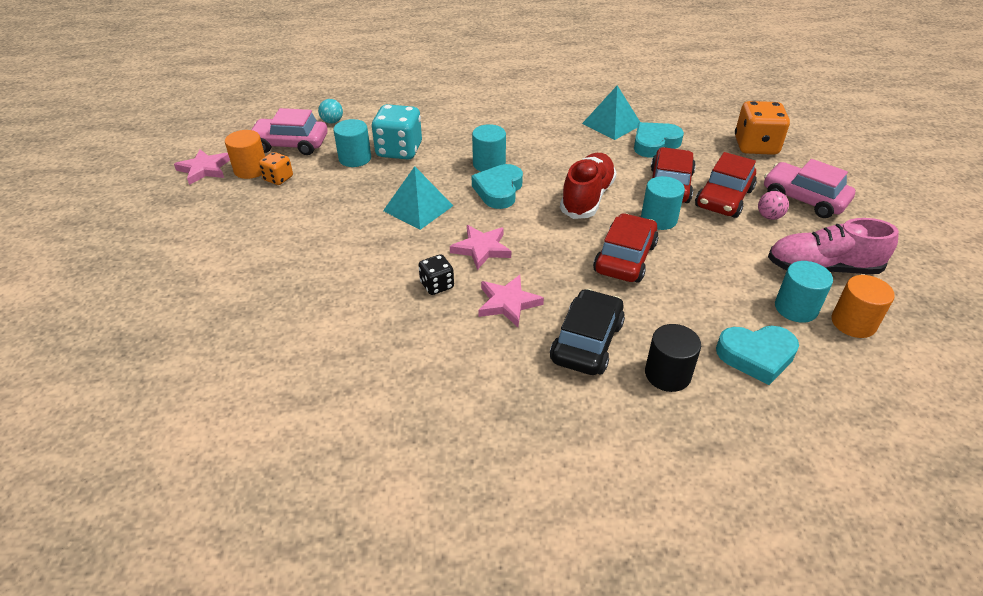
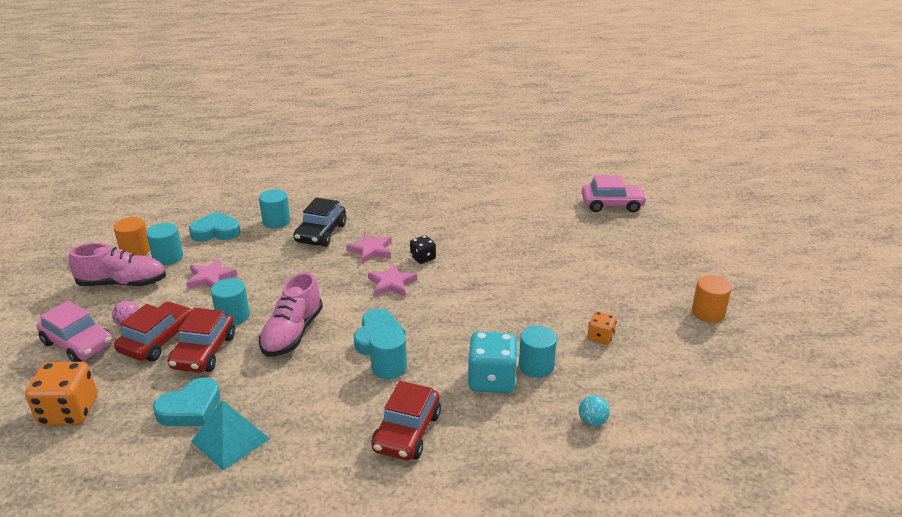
camera: 175 degrees right, 10 degrees down
(204, 169) = (683, 344): pink star -> pink star (210, 278)
(251, 170) = (636, 346): orange cylinder -> orange cylinder (708, 313)
(290, 144) = (619, 381): pink car -> pink car (612, 204)
(418, 208) = (452, 315): turquoise pyramid -> none
(587, 198) = (292, 333): red shoe -> pink shoe
(625, 258) = (277, 283): red car -> red car (407, 432)
(667, 374) = (276, 221): black cylinder -> turquoise cylinder

